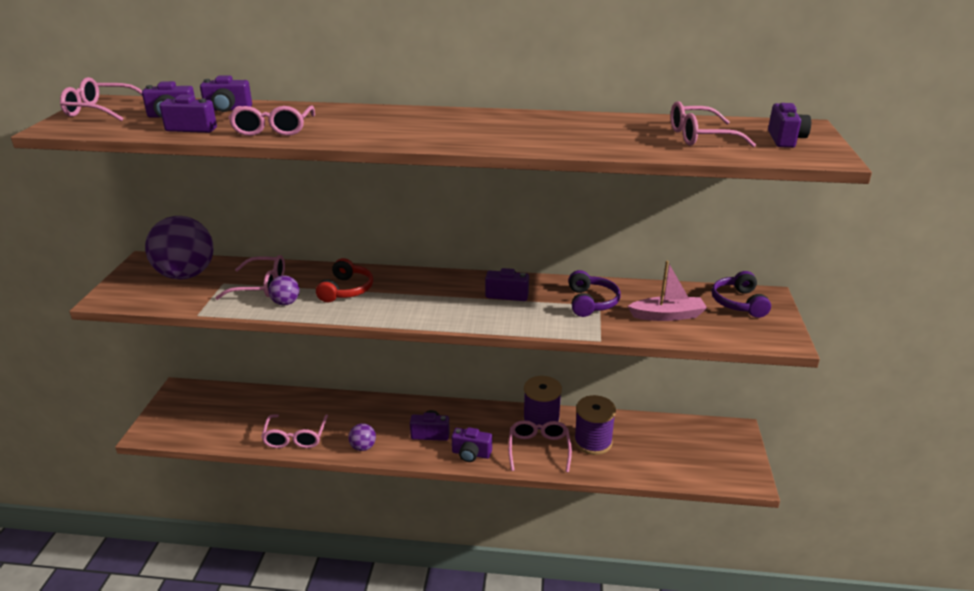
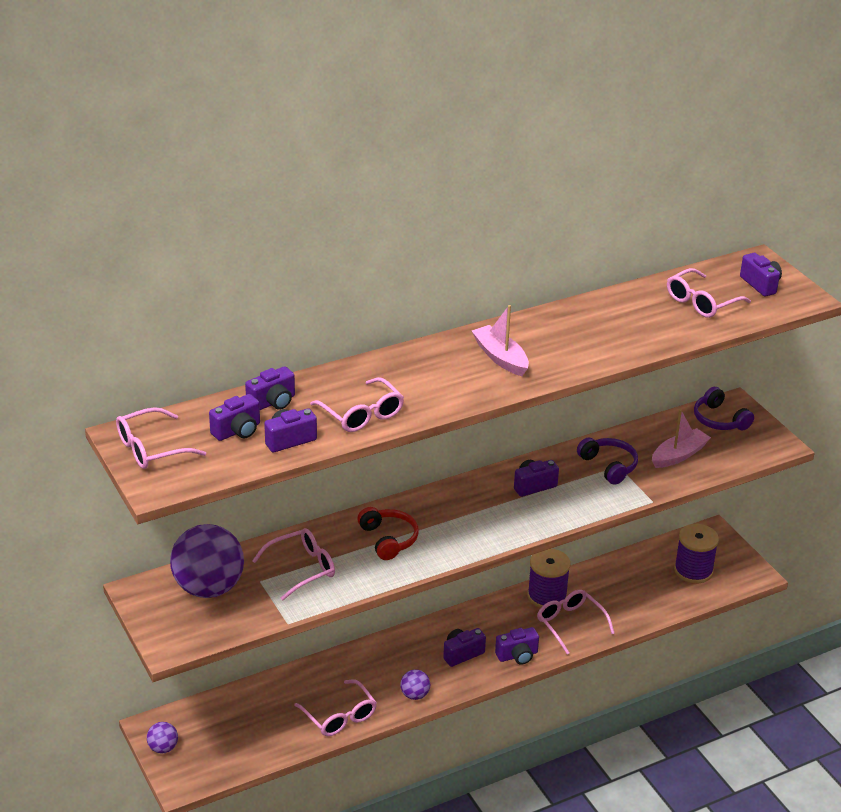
camera: 35 degrees left, 5 degrees up
(286, 303) = (352, 576): purple ball -> purple ball (163, 748)
(446, 127) = (500, 358): none -> pink boat
(592, 442) = (608, 596): purple spool -> purple spool (693, 570)

